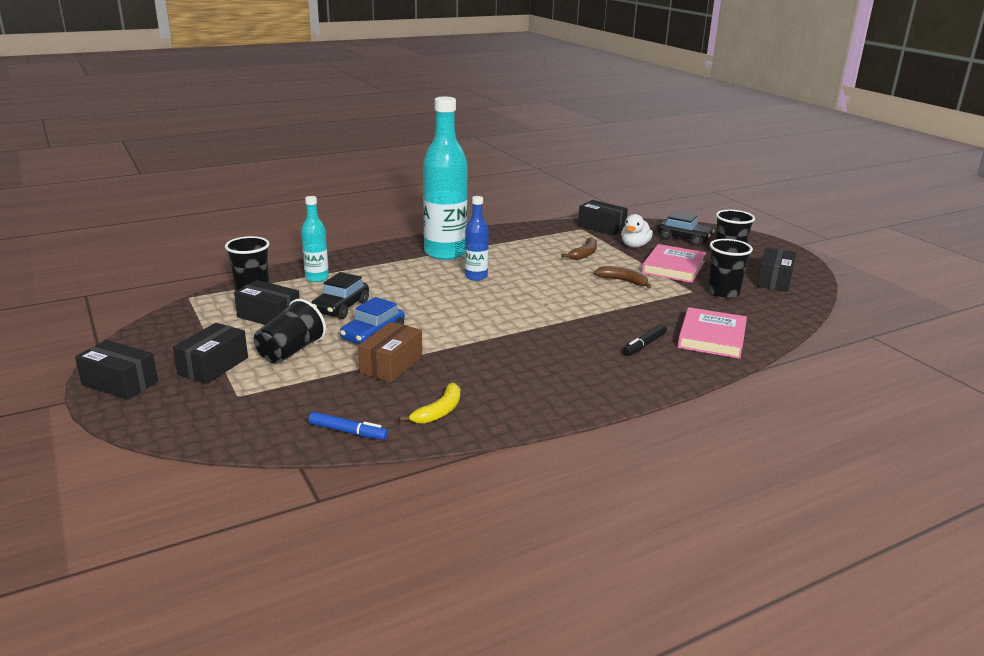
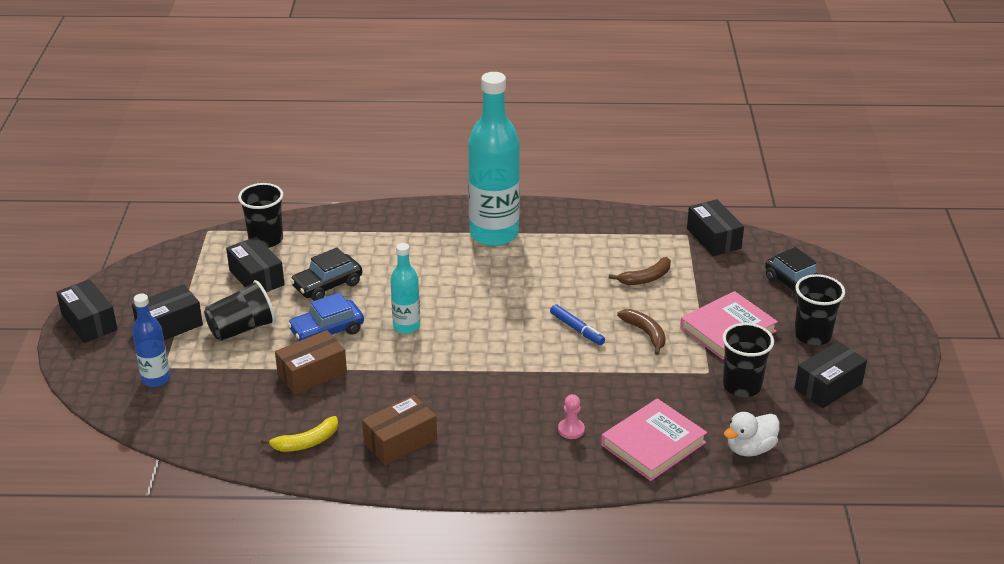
camera: 30 degrees right, 10 degrees up
(317, 278) = (337, 236): turquoise bottle -> turquoise bottle (406, 326)
(348, 432) = (218, 437): blue marker -> blue marker (577, 329)
(476, 276) = (493, 280): blue bottle -> blue bottle (156, 379)
(522, 388) = (400, 441): none -> brown box
(634, 245) = (720, 281): white duck -> white duck (750, 449)
(644, 345) = (571, 430): black marker -> pink pawn

